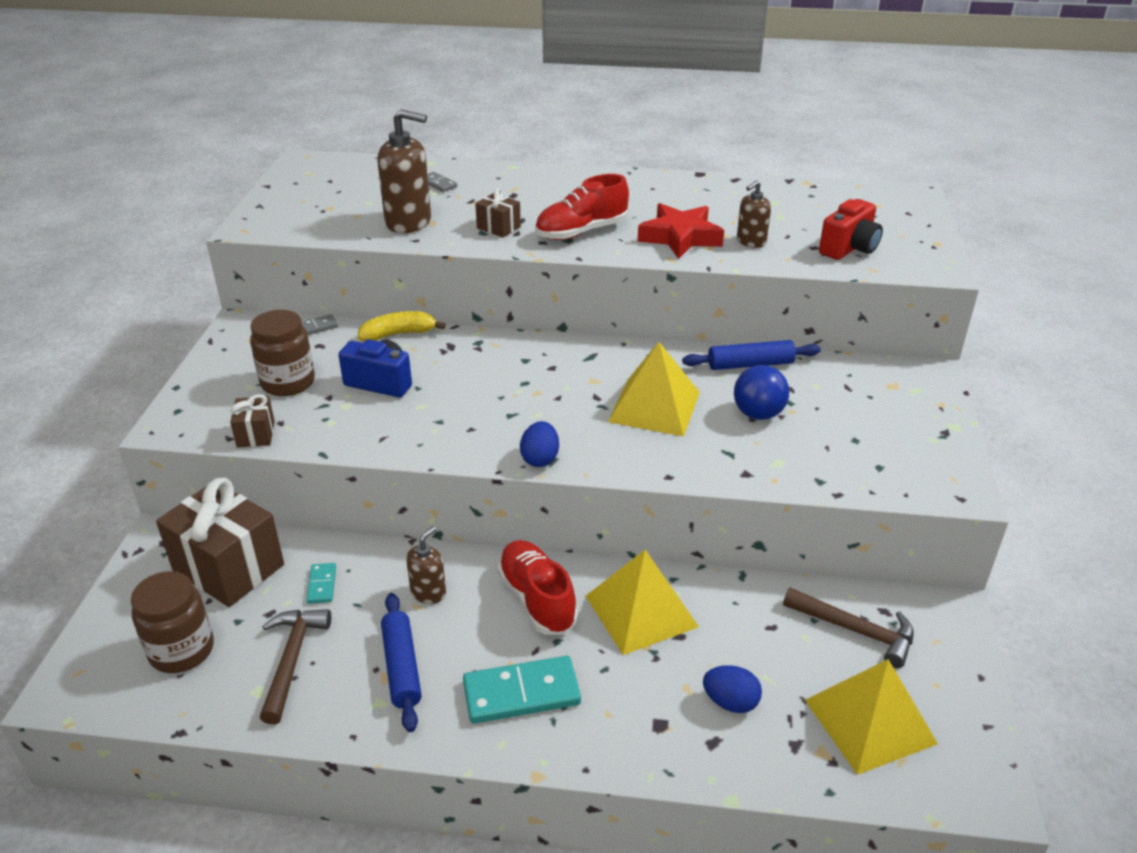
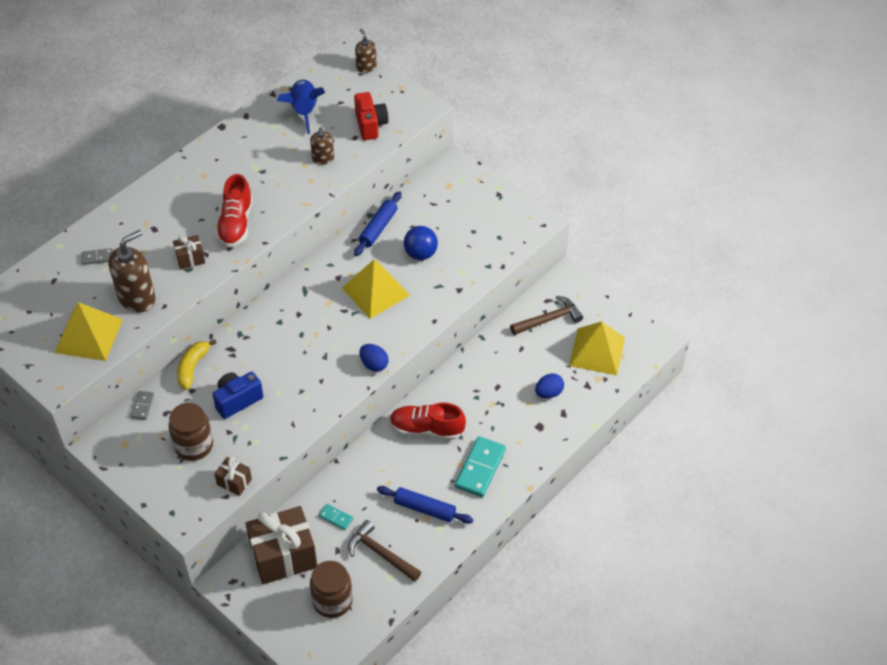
camera: 55 degrees left, 15 degrees up
(428, 592) = (382, 472): brown soap dispenser -> brown soap dispenser (366, 67)
(641, 611) = (470, 391): yellow pyramid -> yellow pyramid (89, 335)
(680, 237) = (287, 185): red star -> none
(796, 205) = (304, 111): none -> blue rocket

